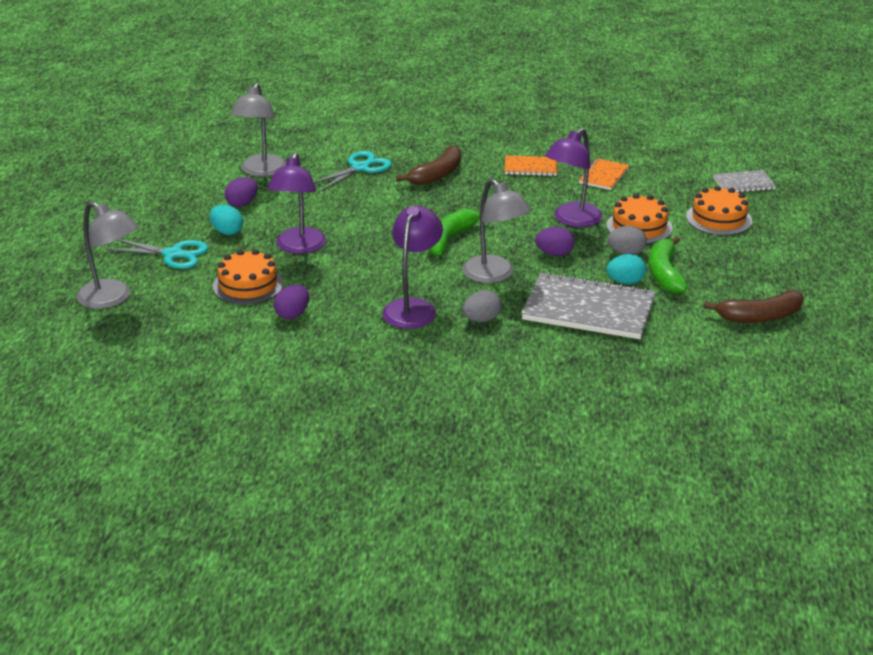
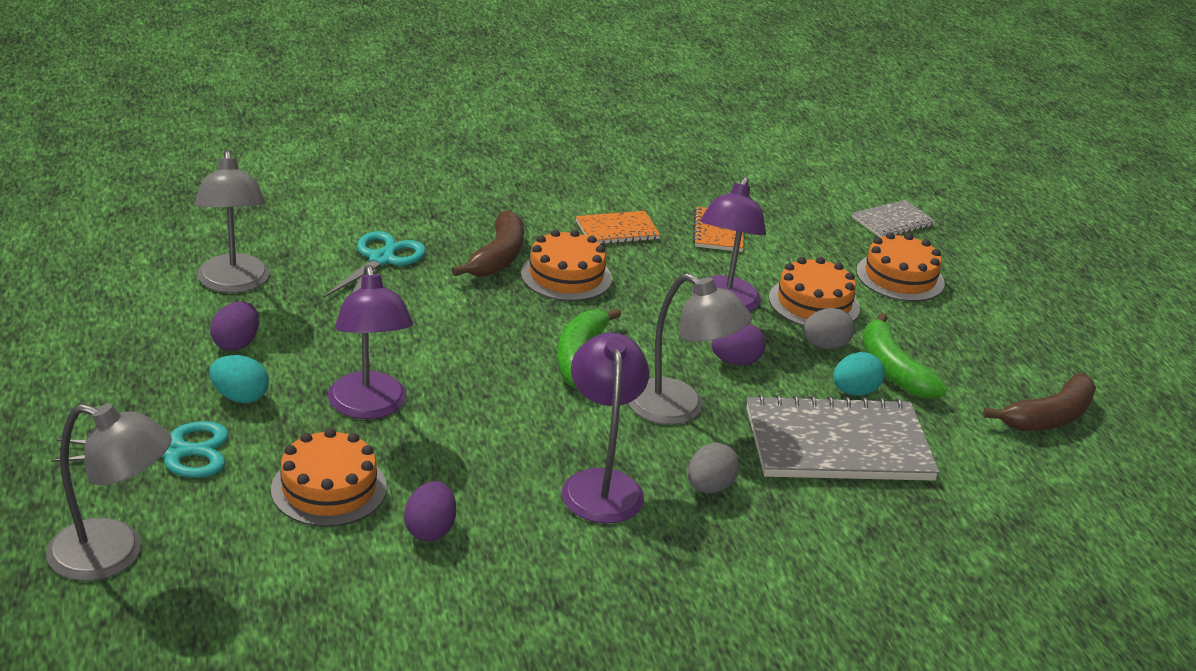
camera: 25 degrees left, 0 degrees up
(475, 191) = (566, 276): none -> orange cake

